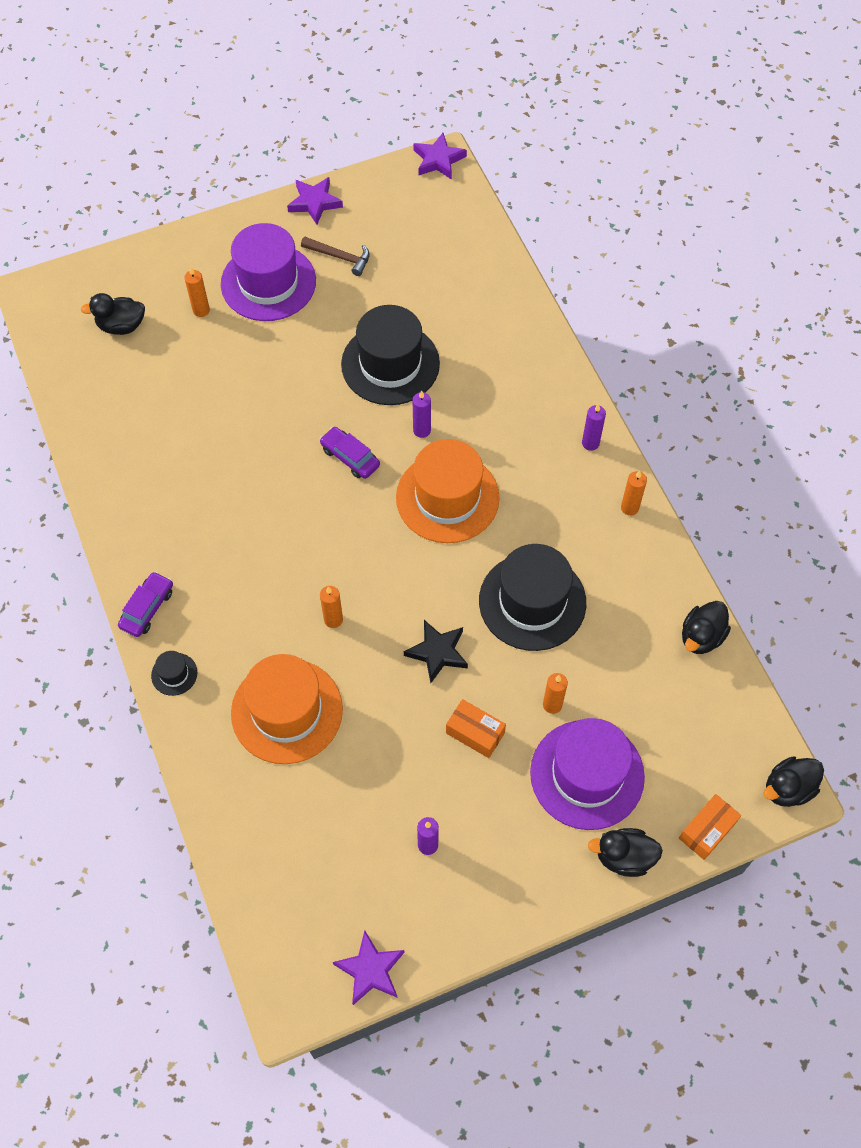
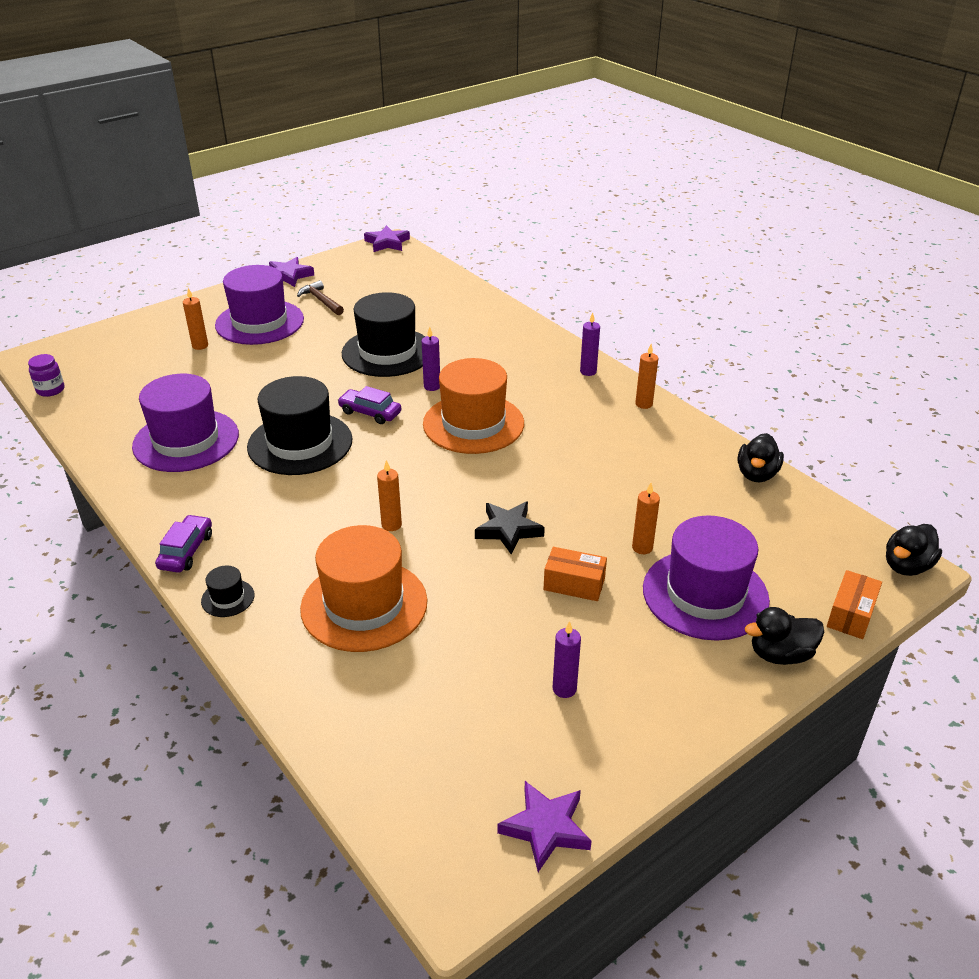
camera: 15 degrees left, 25 degrees down
(47, 350) = (50, 390): none -> purple jar
(121, 326) = (124, 365): black duck -> none
(167, 458) = (186, 440): none -> purple hat
(340, 257) = (321, 300): brown hammer -> brown hammer turned 135 degrees counterclockwise
(532, 602) = (586, 478): black hat -> black hat (300, 443)

